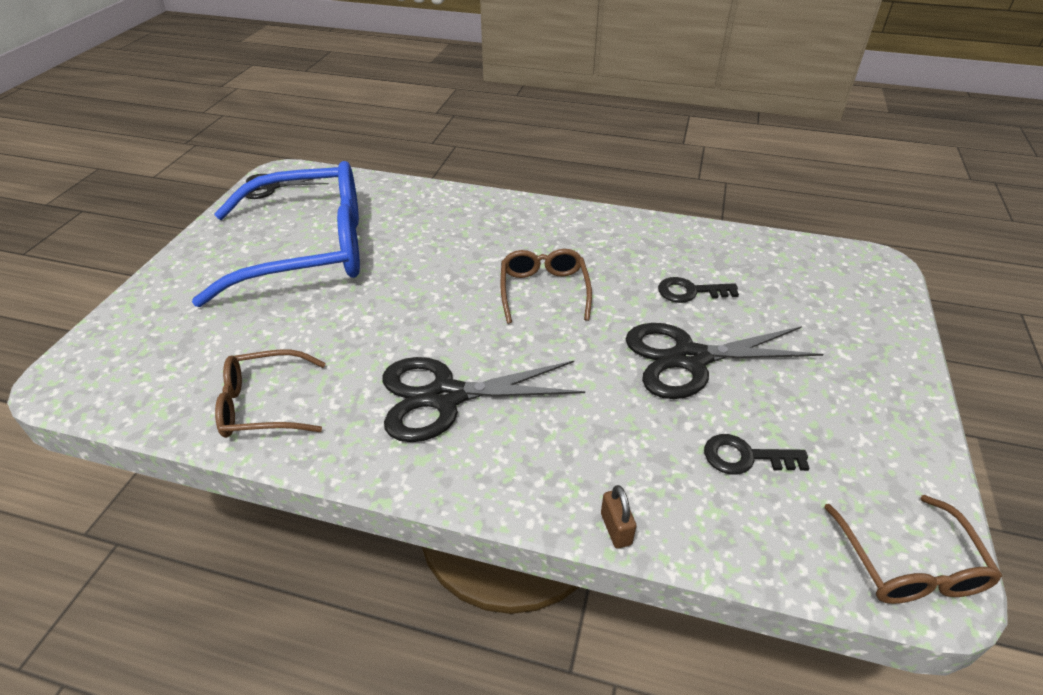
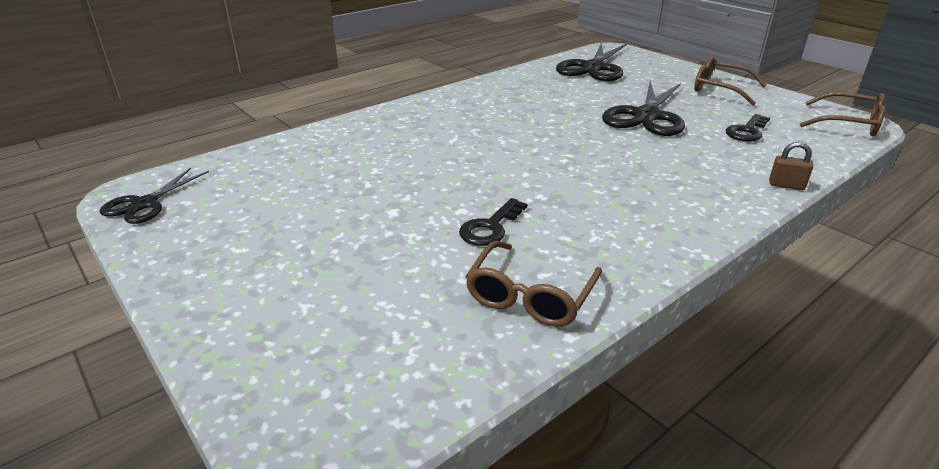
camera: 55 degrees left, 10 degrees down
(309, 249) = (306, 211): blue glasses -> none
(446, 396) = (606, 204): black scissors -> black scissors (593, 68)
(544, 290) = (520, 134): brown glasses -> brown glasses (719, 89)
(690, 291) = (580, 95): black key -> black key (490, 227)

